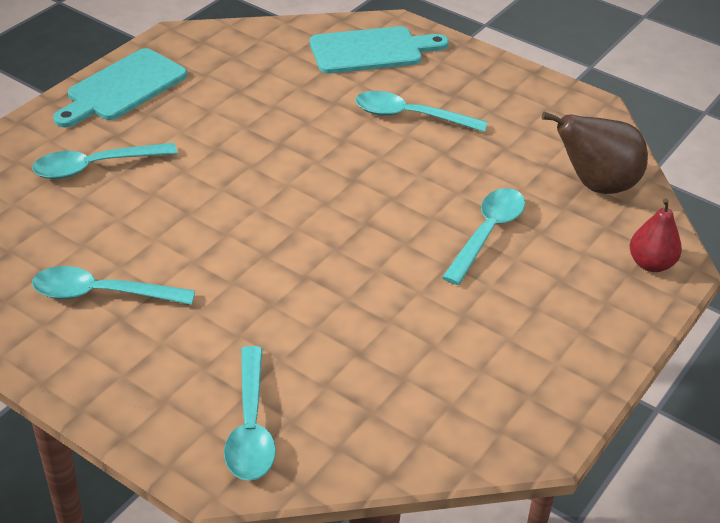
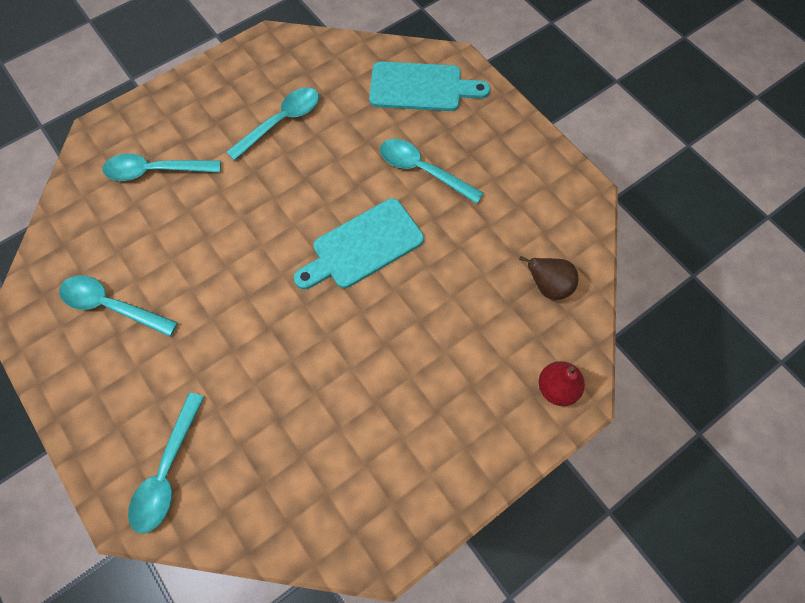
camera: 20 degrees right, 25 degrees up
(122, 88) = (207, 89): turquoise cutting board -> turquoise cutting board (363, 246)
(487, 233) = (432, 318): turquoise spoon -> turquoise spoon (281, 122)
(596, 185) = (548, 286): brown pear -> brown pear, size x0.63

